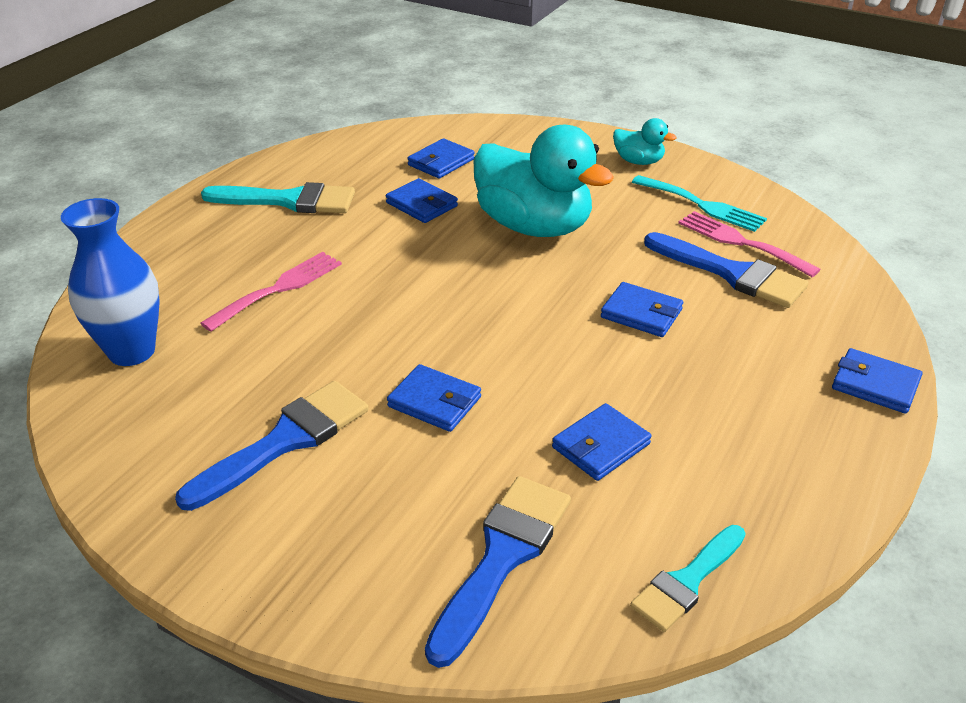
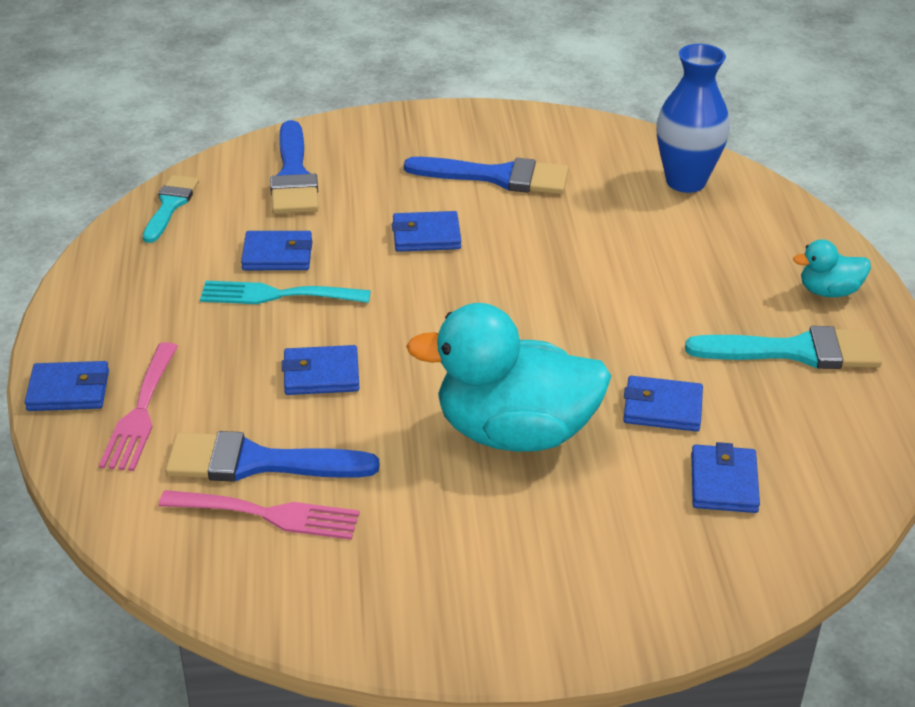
camera: 145 degrees right, 0 degrees up
(279, 288) = (659, 265): pink fork -> pink fork (140, 412)
(285, 441) = (497, 177): blue brush -> blue brush turned 90 degrees counterclockwise
(289, 201) = (796, 351): turquoise brush -> turquoise brush turned 150 degrees counterclockwise
(601, 446) = (277, 255): blue wallet -> blue wallet turned 75 degrees clockwise
(638, 161) = (487, 610): turquoise duck -> turquoise duck (829, 291)
(702, 205) = (348, 559): turquoise fork -> turquoise fork (277, 295)

